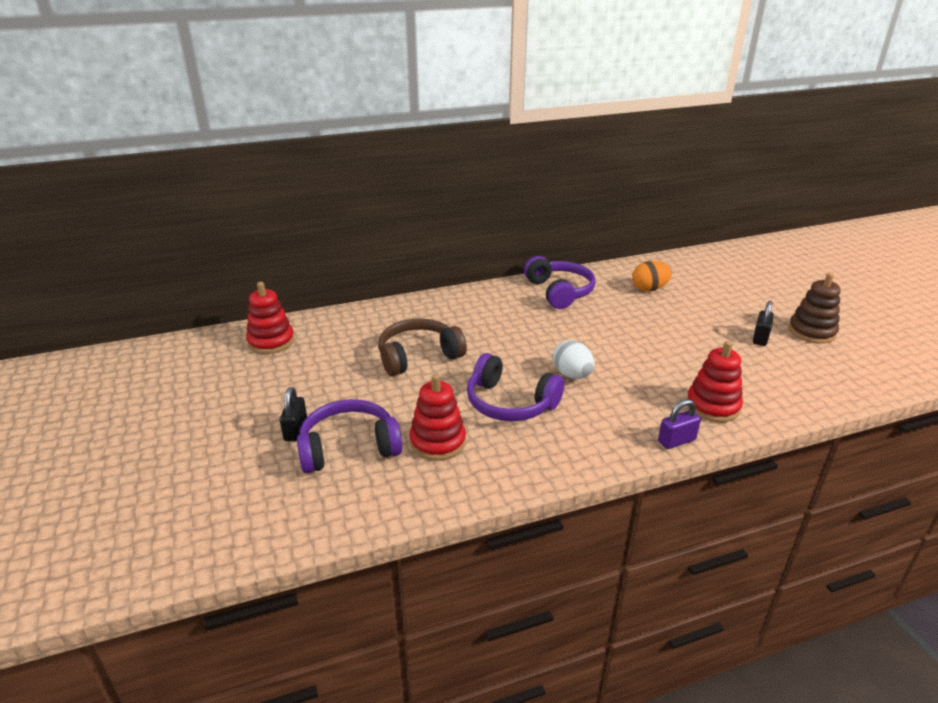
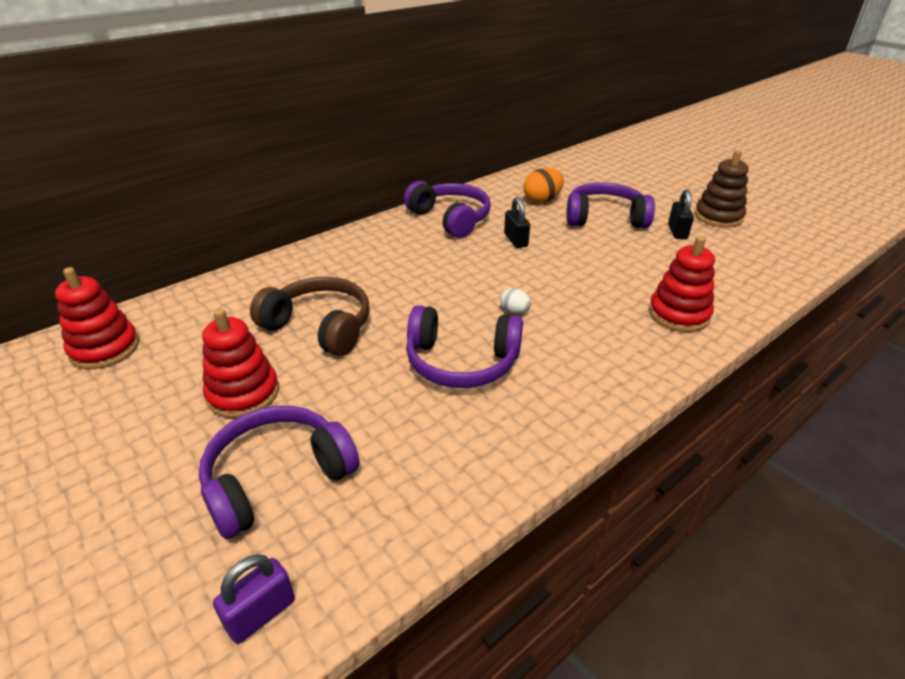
camera: 20 degrees left, 5 degrees up
(295, 430) = (187, 472): black padlock -> black padlock (515, 240)
(418, 356) = (320, 326): brown headphones -> brown headphones turned 75 degrees clockwise
(437, 442) = (396, 437): red stacking toy -> red stacking toy (243, 393)
(572, 375) = (514, 311): white egg -> white egg, size x0.57
(676, 441) = (668, 363): purple padlock -> purple padlock (260, 613)
(698, 314) = (604, 218): none -> purple headphones

